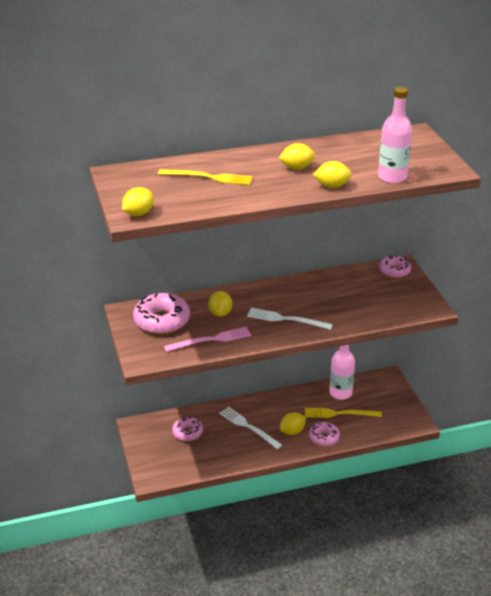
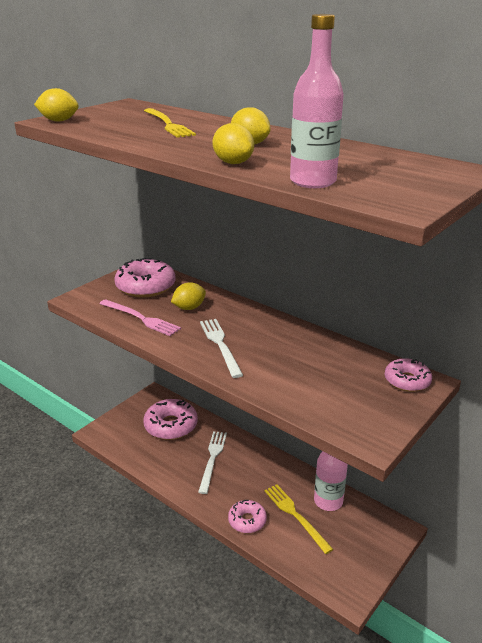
camera: 55 degrees right, 5 degrees down
(187, 433) = (171, 426): pink donut -> pink donut, size x1.67
(292, 431) = (234, 492): yellow lemon -> none

